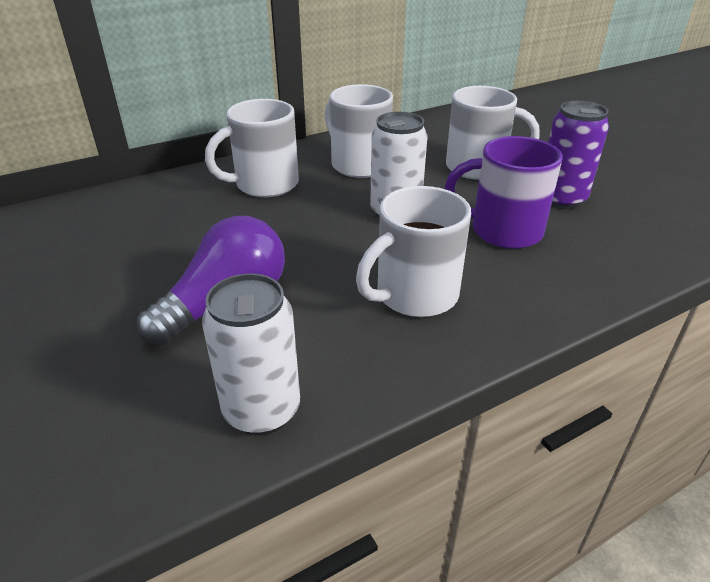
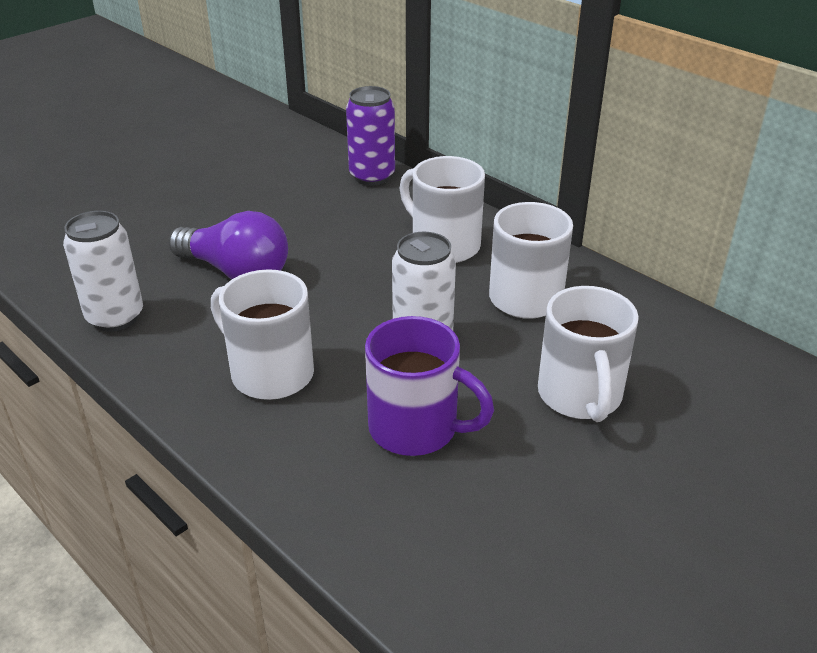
camera: 75 degrees right, 0 degrees up
(503, 231) = (416, 429): purple mug -> purple mug turned 120 degrees clockwise
(561, 199) = (527, 483): purple can -> purple can (372, 176)

